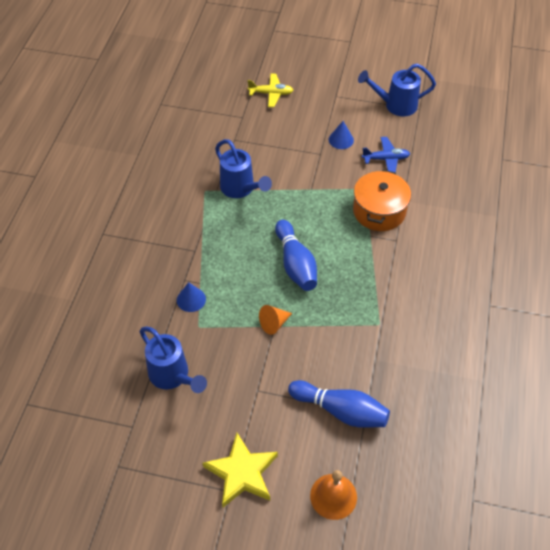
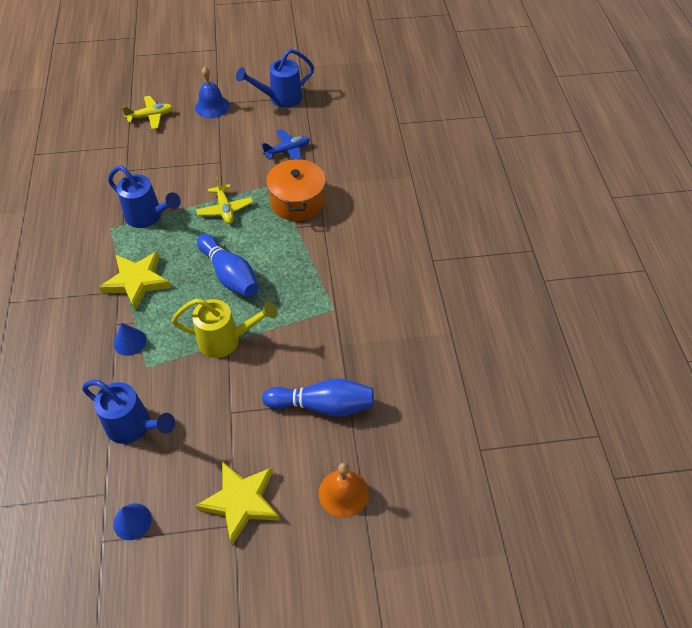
camera: 20 degrees left, 0 degrees up
(213, 246) = (137, 281): none -> yellow star
(274, 323) = (226, 340): orange cone -> yellow watering can
(310, 200) = (225, 209): none -> yellow plane
(329, 97) = (212, 106): none -> blue bell
(341, 140) = (237, 143): blue cone -> blue cone (132, 521)

